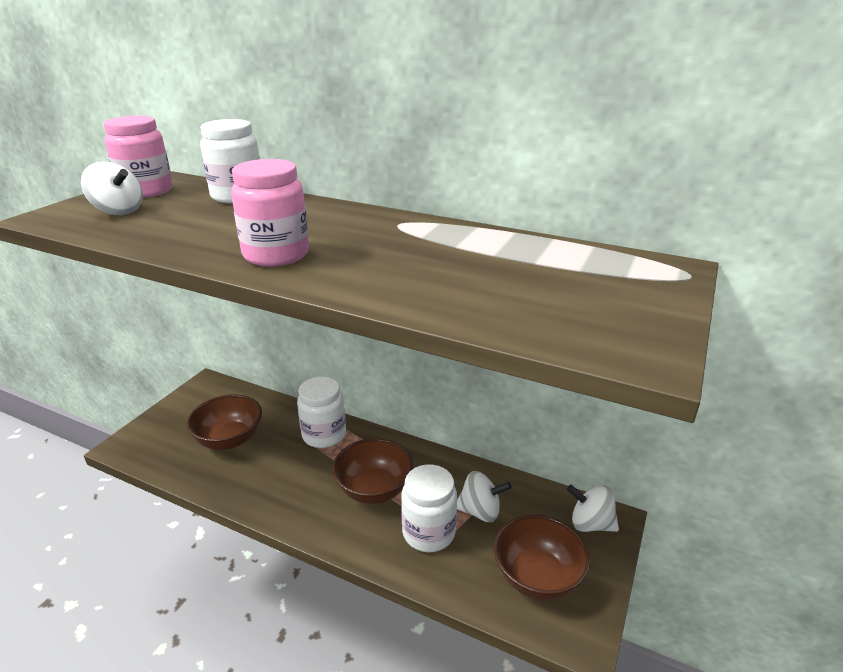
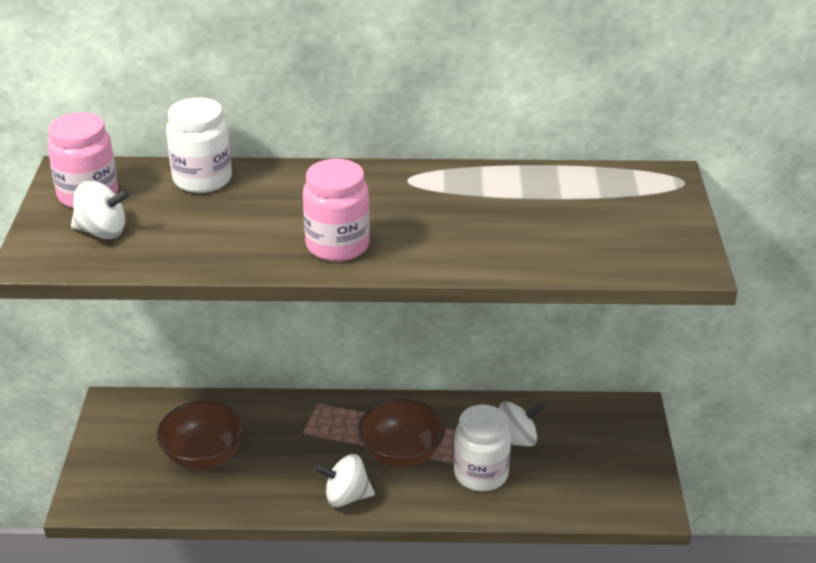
camera: 25 degrees left, 5 degrees up
(324, 435) = (306, 418): white jar -> none
(537, 577) = (596, 477): brown bowl -> none
(590, 524) = (618, 419): white spinning top -> white spinning top (346, 497)

